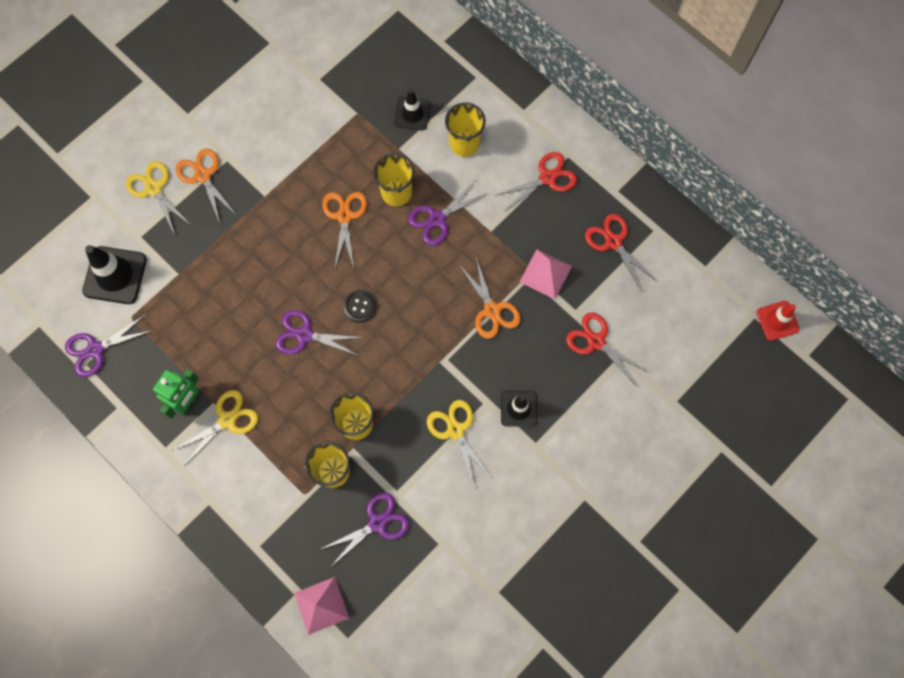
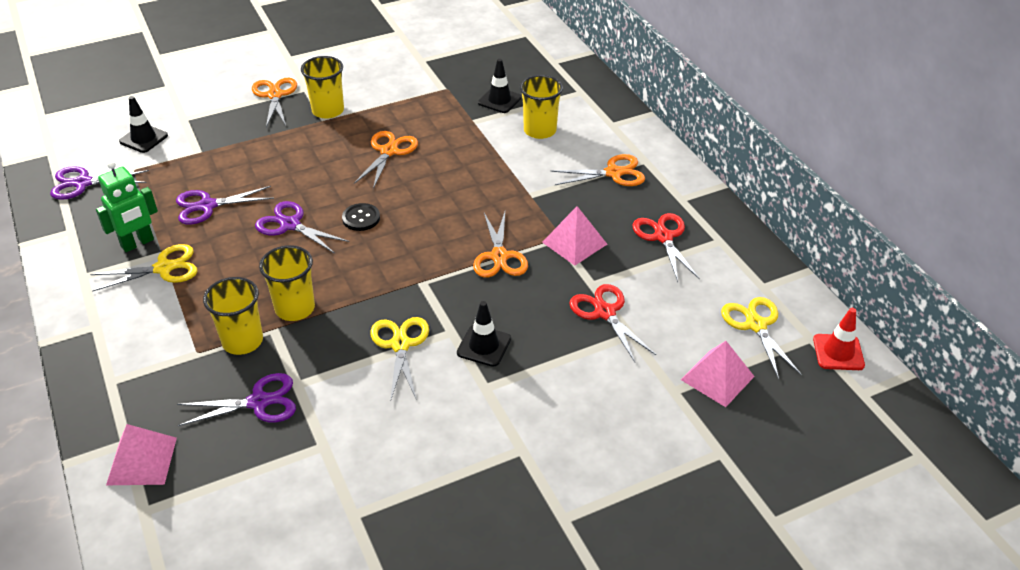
camera: 20 degrees right, 30 degrees down
(115, 275) = (143, 139): black traffic cone -> black traffic cone, size x0.63
(154, 189) = (224, 93): yellow scissors -> yellow scissors (756, 325)
(396, 192) = (451, 147): yellow cup -> yellow cup (328, 110)
(437, 219) = (481, 175): purple scissors -> purple scissors (207, 206)
(547, 178) = (613, 173): red scissors -> orange scissors
(698, 377) = (717, 378): none -> pink pyramid

